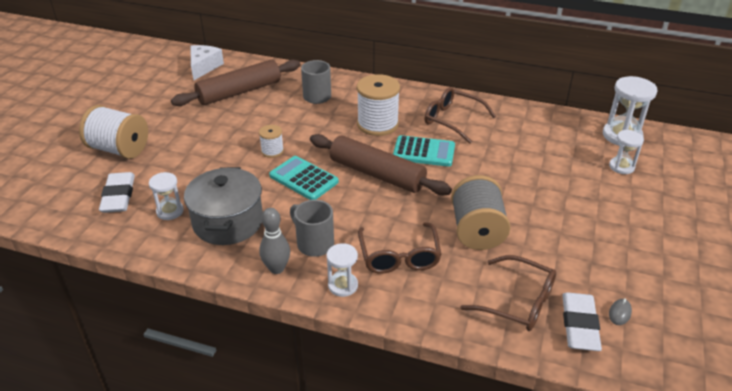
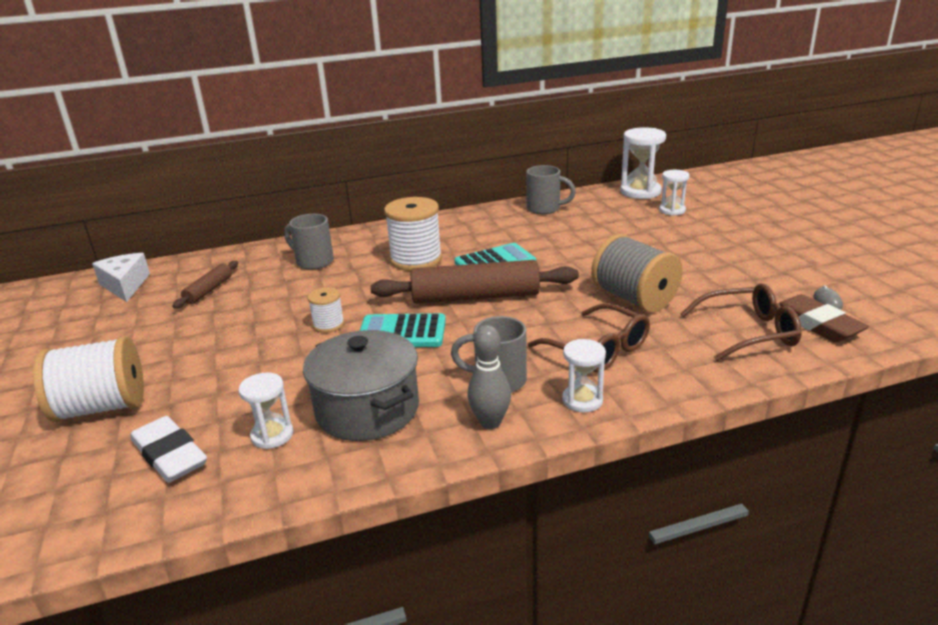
camera: 35 degrees left, 10 degrees down
(239, 92) = (209, 290): brown rolling pin -> brown rolling pin, size x0.50
(452, 120) = (485, 231): brown glasses -> none
(521, 119) = (545, 209): none -> grey mug
(579, 325) = (816, 324): white eraser -> brown eraser

